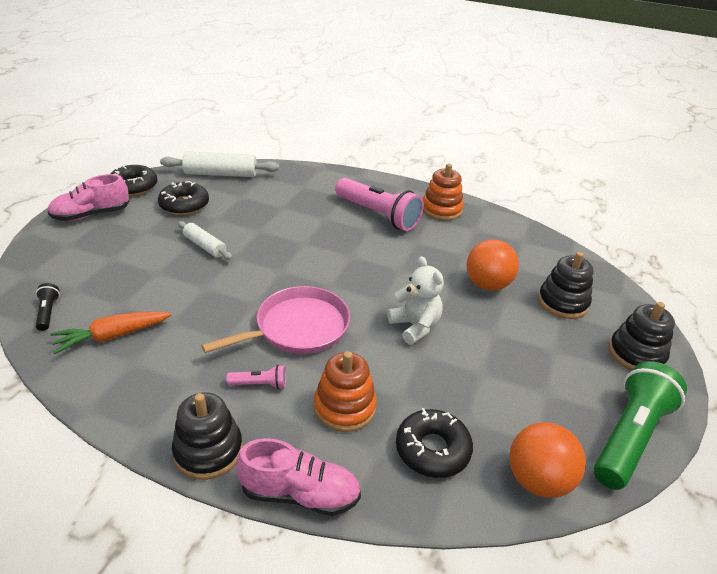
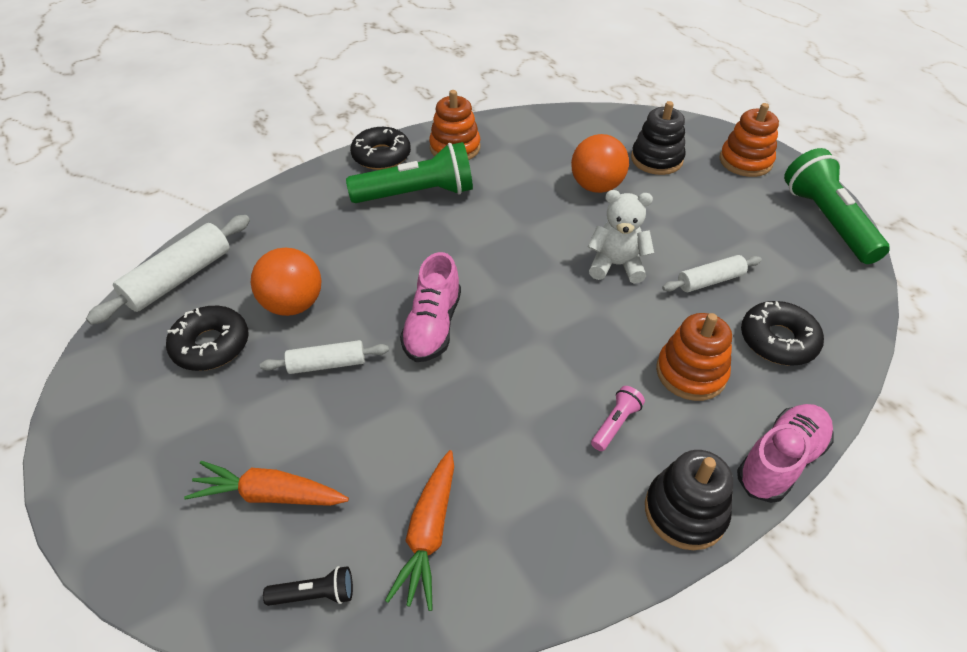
camera: 50 degrees left, 10 degrees up
(48, 312) = (315, 594): black flashlight -> black flashlight turned 150 degrees clockwise
(91, 215) = (118, 458): pink shoe -> pink shoe (433, 326)
(101, 269) = (270, 494): none -> orange carrot
(133, 186) = (98, 381): black donut -> black donut (381, 156)
(298, 328) = (550, 351): pink pan -> none
(378, 215) = (417, 194): pink flashlight -> green flashlight
(456, 383) = (710, 281): none -> white rolling pin
(538, 480) = (843, 296): orange ball -> orange ball (293, 304)
(636, 354) = (745, 161): black stacking toy -> orange stacking toy

